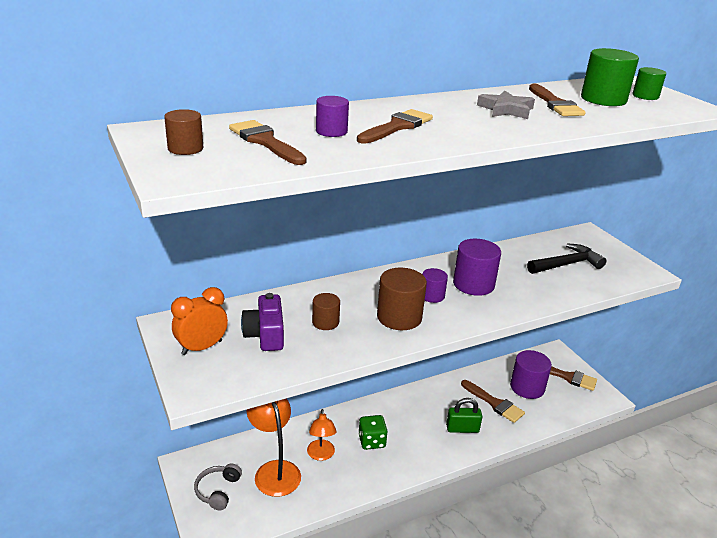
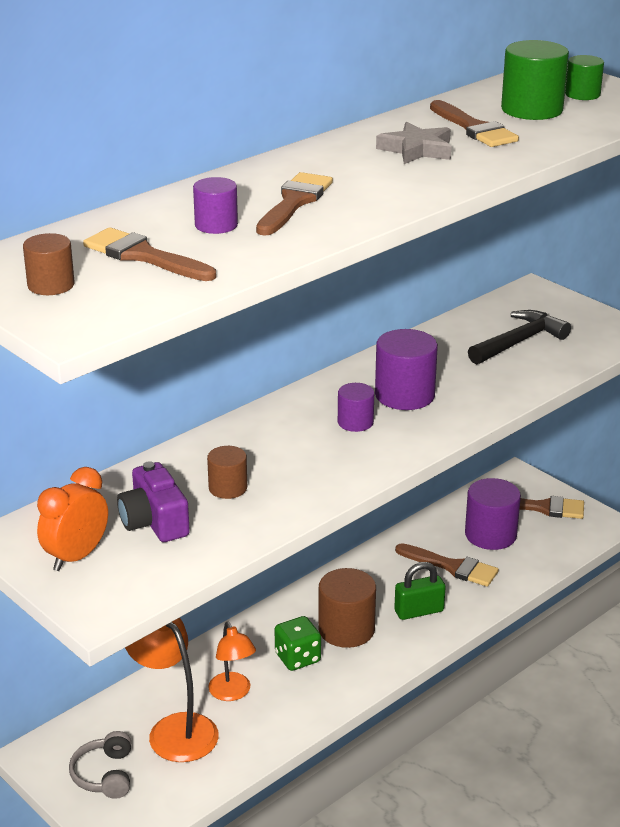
camera: 15 degrees left, 0 degrees up
(399, 317) = (324, 460): brown cylinder -> brown cylinder (346, 629)

